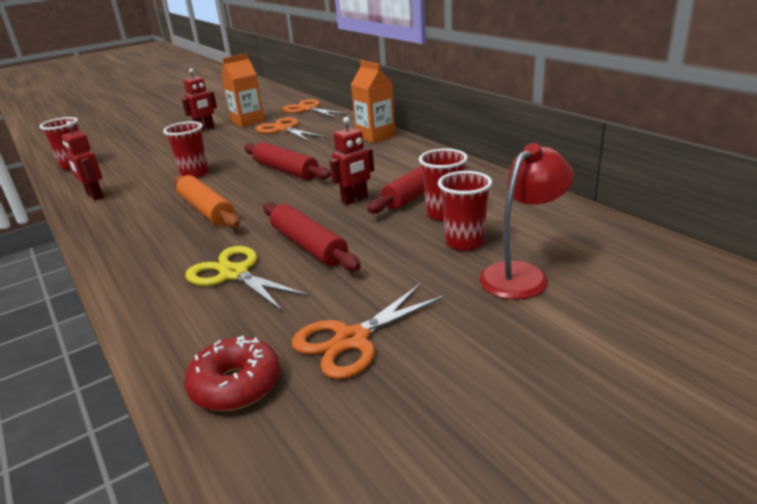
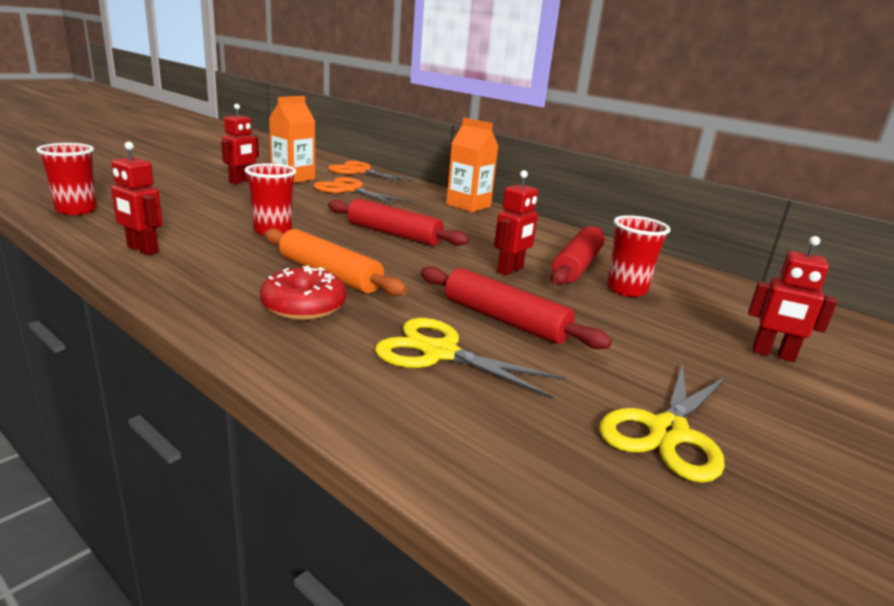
camera: 20 degrees left, 5 degrees down
(236, 385) = (579, 499): red donut -> red donut (304, 306)
(352, 340) = (668, 432): orange scissors -> yellow scissors
(464, 242) = (679, 320): red cup -> none
(522, 274) = (773, 354): red lamp -> red robot

